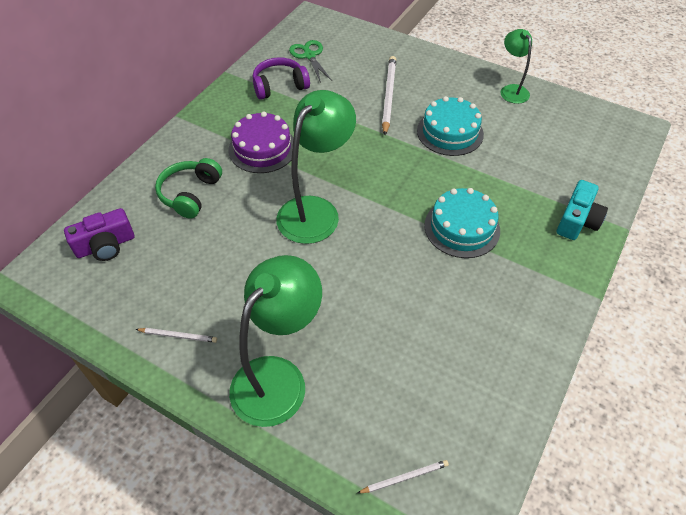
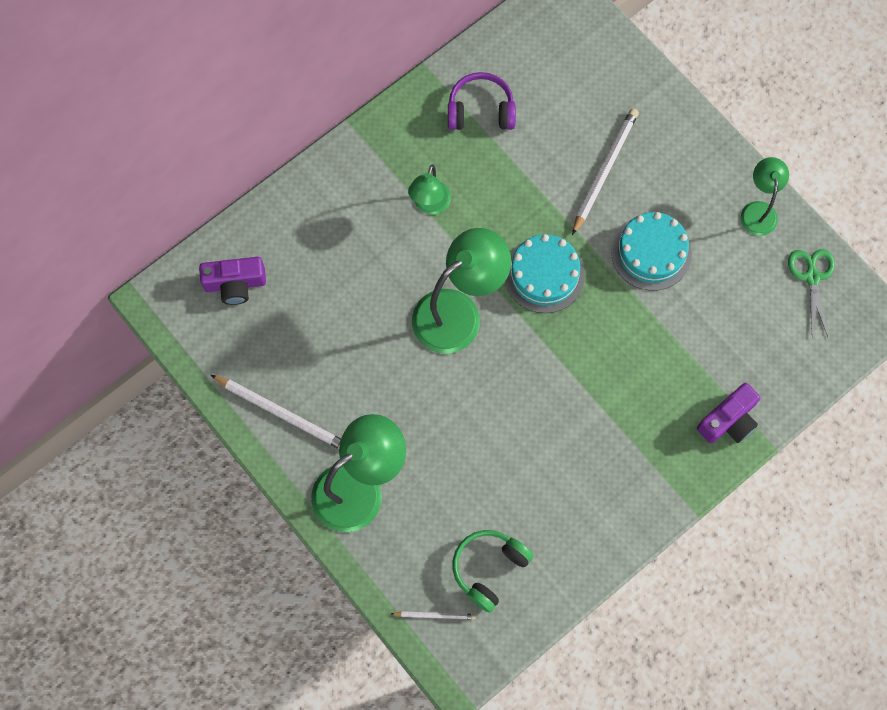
camera: 20 degrees right, 20 degrees up
(178, 336) = (282, 413): white pencil -> white pencil, size x1.93
(190, 194) = (334, 245): green headphones -> green headphones (489, 568)
(262, 148) = (430, 205): purple cake -> green lamp
(309, 56) = (535, 68): green scissors -> green scissors (812, 277)
(462, 228) = (602, 387): turquoise cake -> turquoise cake (544, 274)
(577, 220) = (728, 420): turquoise camera -> purple camera

